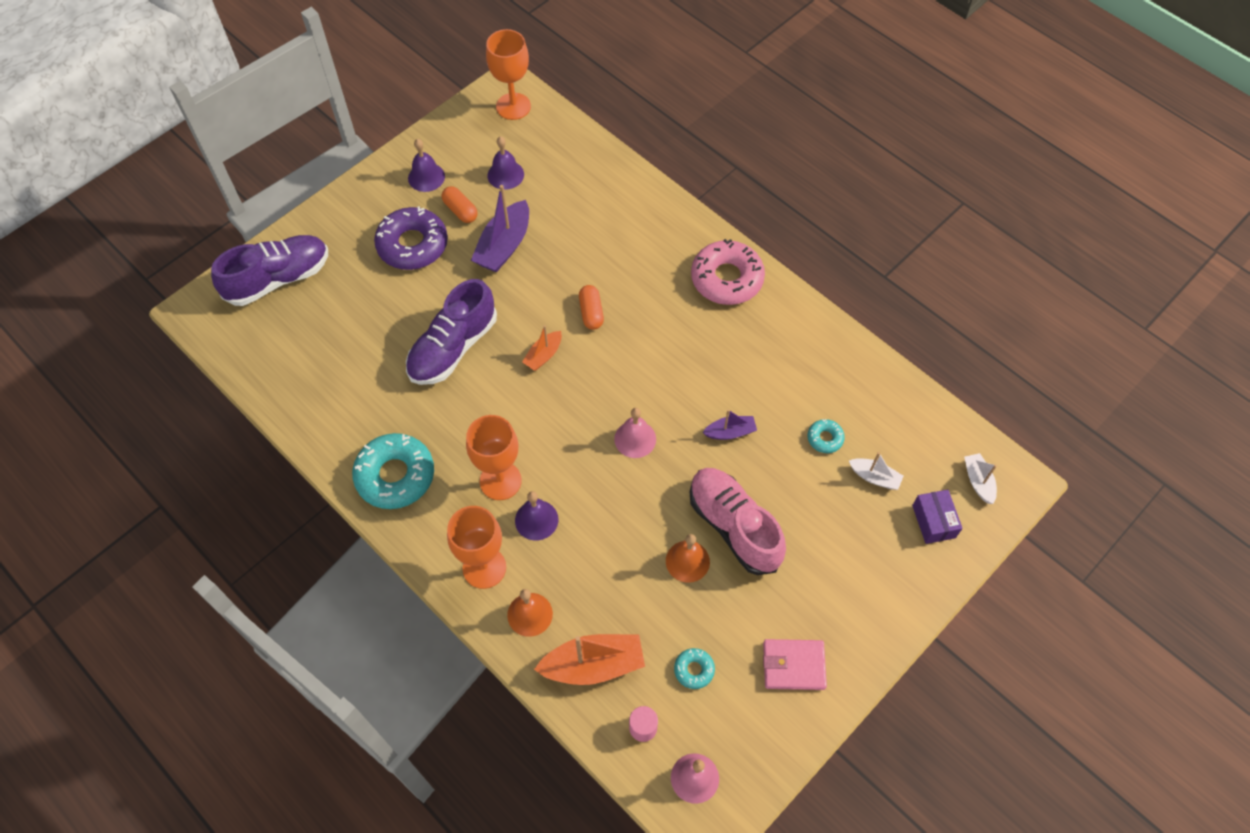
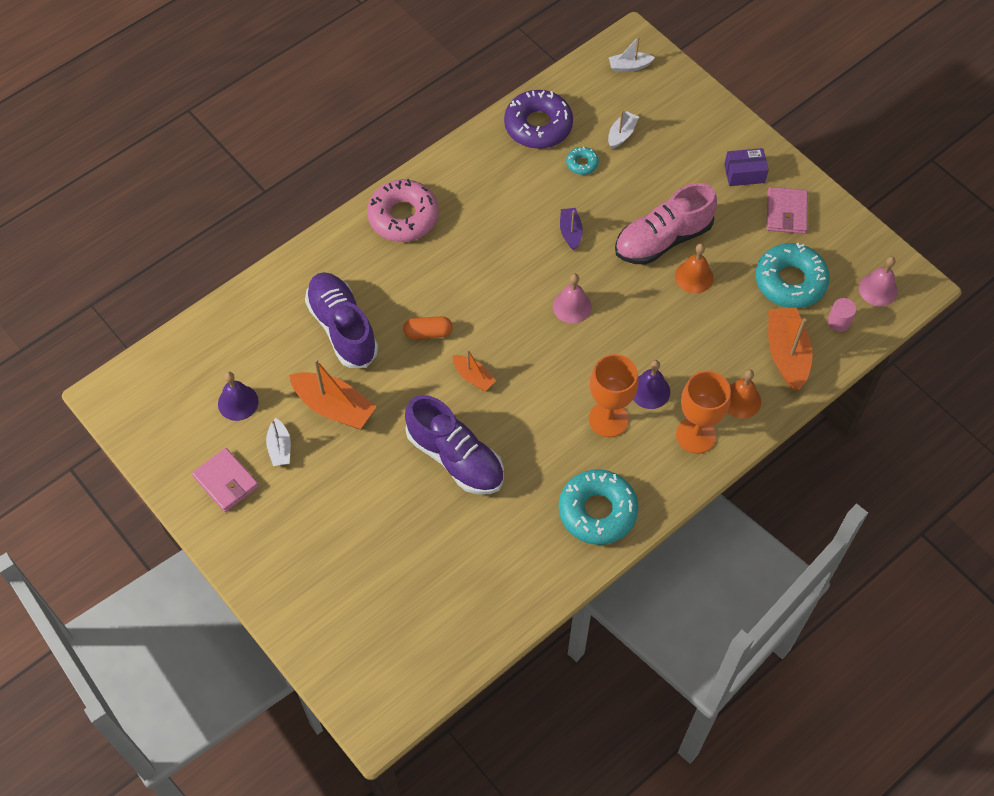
camera: 85 degrees left, 0 degrees up
(278, 279) = (344, 634): purple shoe -> purple shoe (342, 328)
(412, 245) = (318, 496): purple donut -> purple donut (538, 126)
(426, 177) = (226, 482): purple bell -> pink wallet
(460, 210) = (280, 448): orange capsule -> white boat
(504, 246) = (334, 407): purple boat -> orange boat
(513, 106) = (140, 391): orange goblet -> none
(694, 670) = (790, 281): turquoise donut -> turquoise donut, size x2.15
(933, 521) = (664, 101): purple box -> purple box (744, 173)

